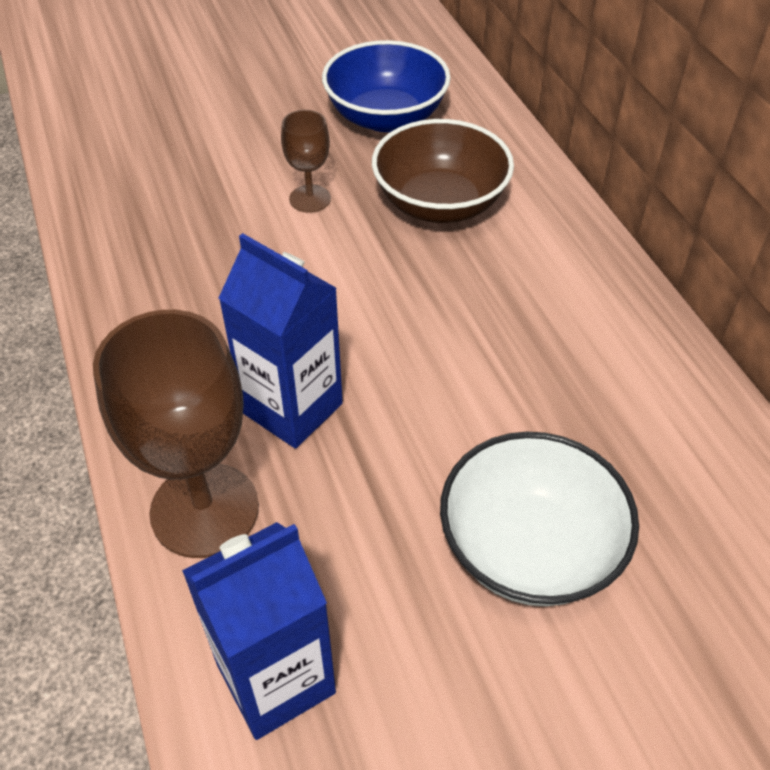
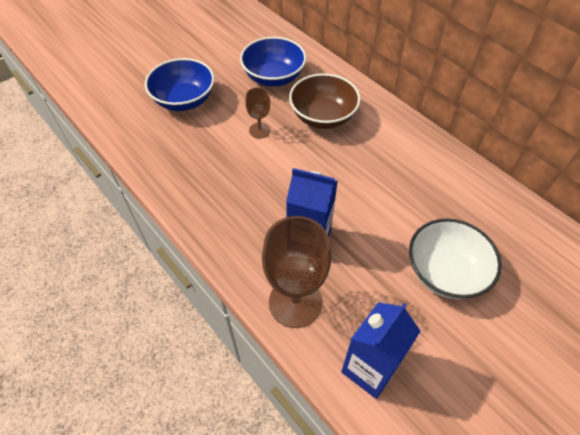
camera: 20 degrees left, 5 degrees up
(208, 119) = (184, 100): none -> blue bowl

